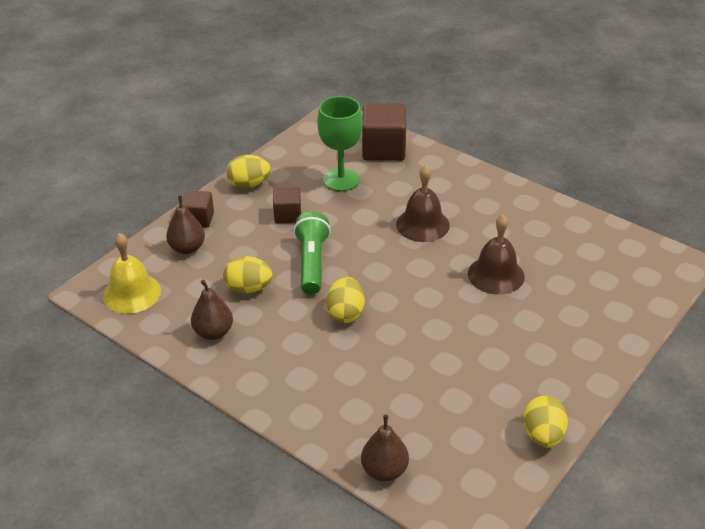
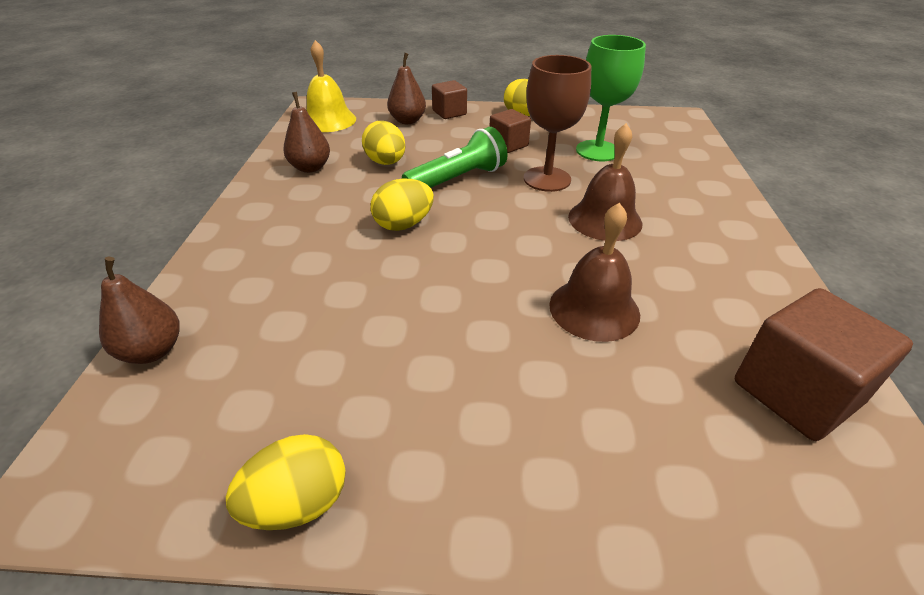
camera: 55 degrees right, 0 degrees up
(354, 222) = (547, 179): none -> brown goblet
(383, 149) = (680, 155): brown cube -> brown cube (796, 392)

